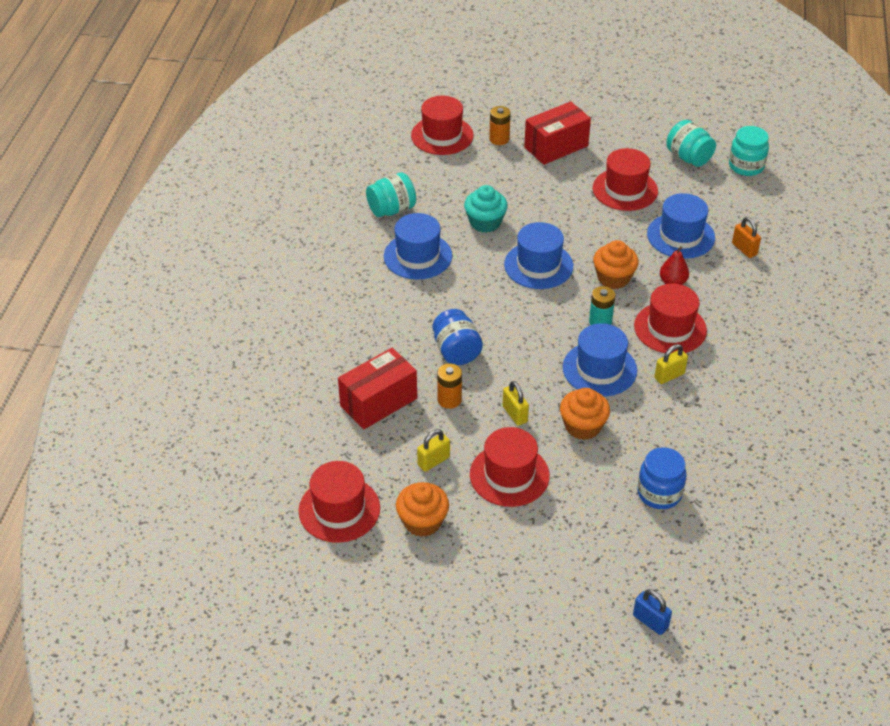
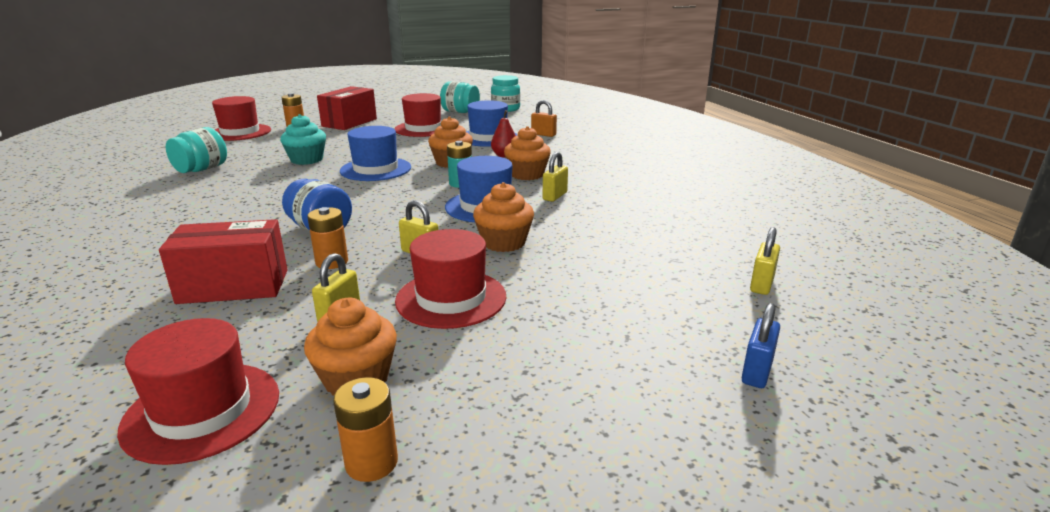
camera: 30 degrees left, 20 degrees down
(378, 402) = (233, 286): red box -> red box turned 60 degrees clockwise
(408, 581) = (371, 462): none -> orange battery
(417, 256) = (243, 186): blue hat -> none
(650, 621) = (757, 372): blue padlock -> blue padlock turned 75 degrees counterclockwise
(659, 493) = (632, 264): blue jar -> none
(670, 328) = (527, 174): red hat -> orange cupcake
(734, 556) = (762, 285): none -> yellow padlock

